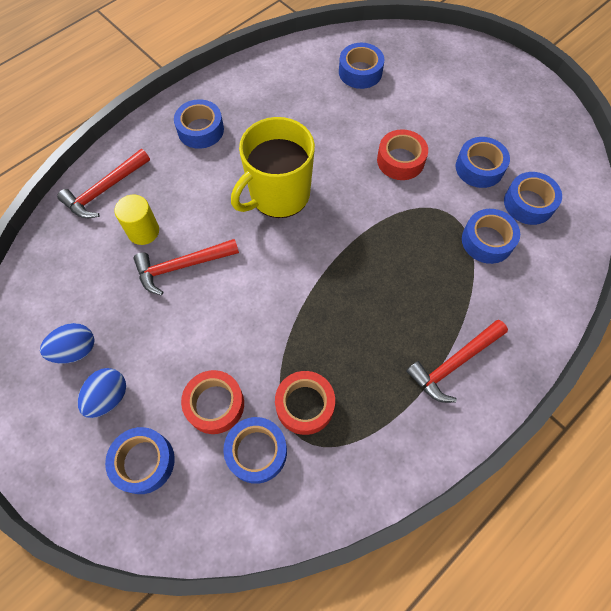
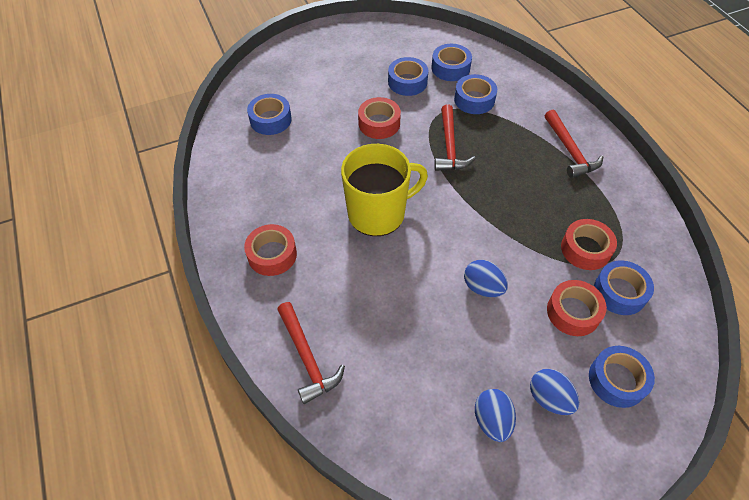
camera: 70 degrees left, 10 degrees down
(143, 231) = (374, 331): yellow cylinder -> none
(182, 266) = (427, 306): red hammer -> red hammer (450, 146)
(200, 130) = (272, 255): blue tape -> red tape
(219, 310) = (483, 287): none -> blue egg
(278, 195) = (378, 213): yellow mug -> yellow mug turned 90 degrees counterclockwise

